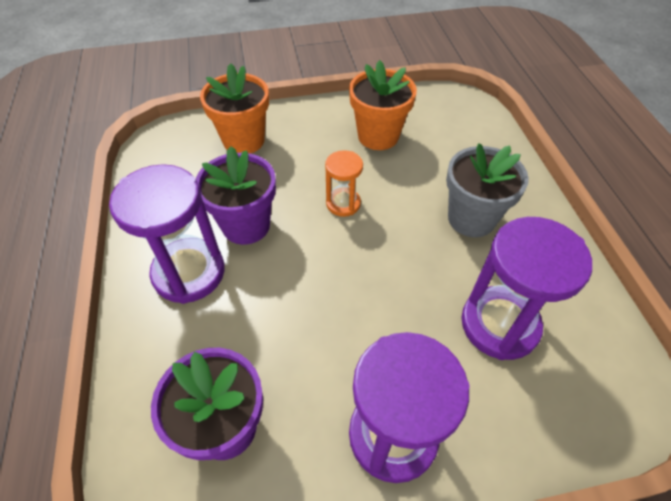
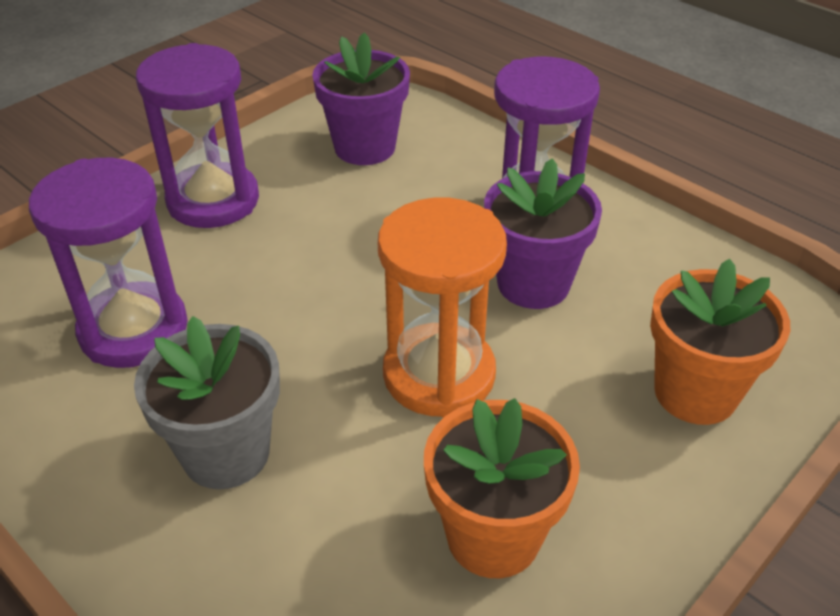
camera: 145 degrees right, 10 degrees down
(343, 203) = (439, 374): orange hourglass -> orange hourglass, size x1.86

